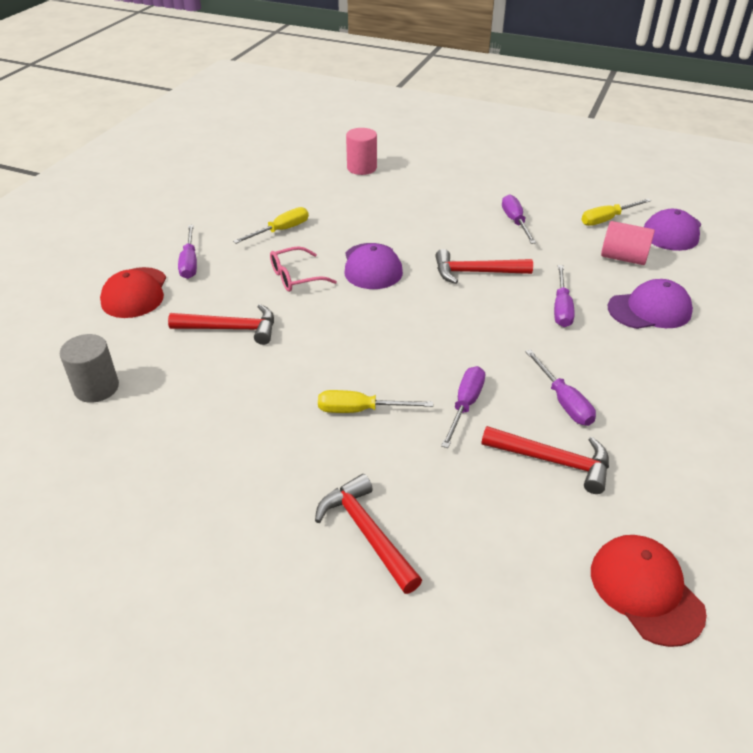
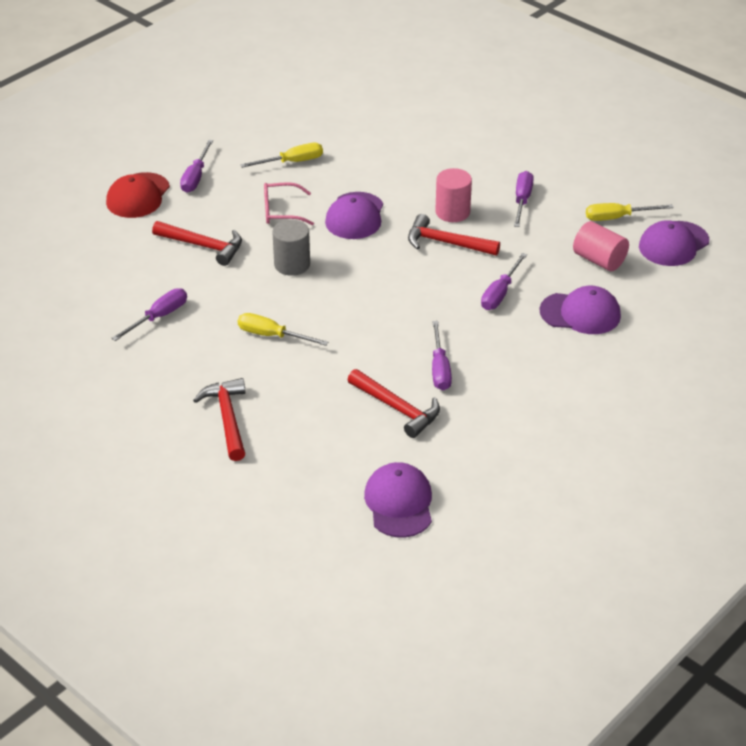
camera: 20 degrees right, 0 degrees up
(96, 388) = (79, 270): grey cylinder -> grey cylinder (292, 264)
(362, 168) = (409, 108): pink cylinder -> pink cylinder (452, 212)
(465, 405) = (357, 352): purple screwdriver -> purple screwdriver (159, 317)
(646, 591) = (399, 503): red cap -> purple cap

